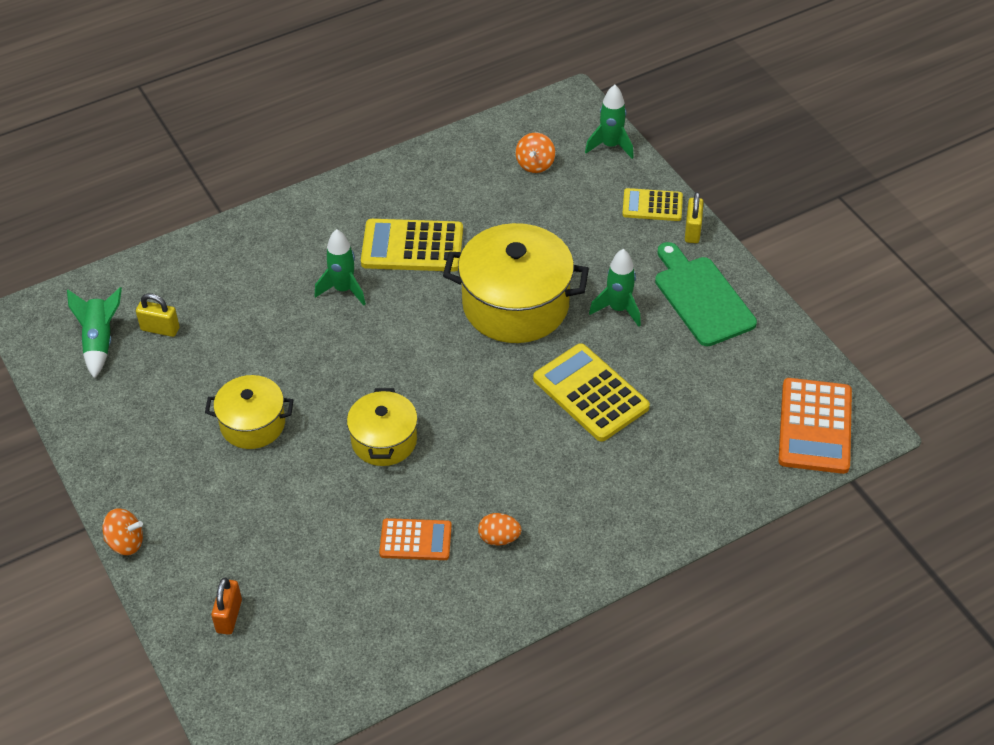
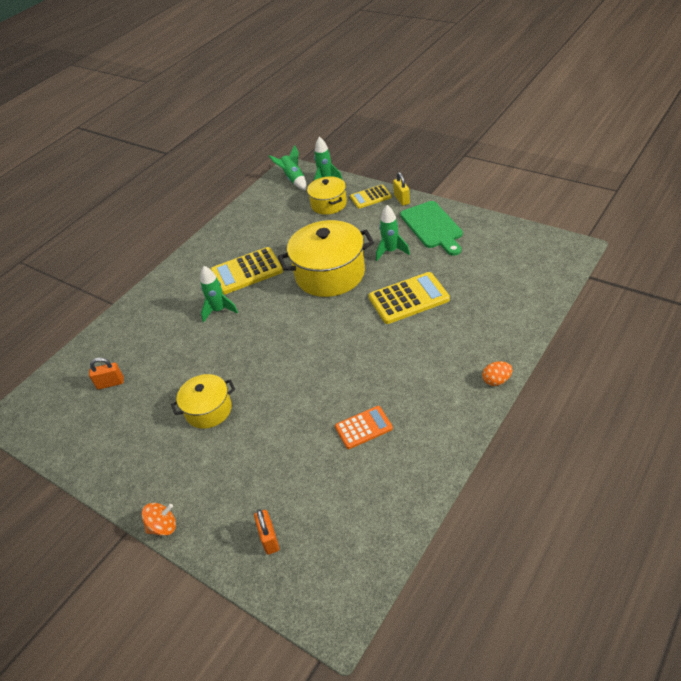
camera: 20 degrees left, 5 degrees down
(100, 341) = (72, 409): green rocket -> green rocket (293, 179)
(160, 329) = (110, 383): yellow padlock -> orange padlock
(384, 440) = (302, 380): yellow pot -> yellow pot (329, 204)
(499, 538) = (415, 401): orange egg -> orange egg (496, 380)
(535, 164) = (290, 205): orange spinning top -> none
(590, 393) = (408, 299): yellow calculator -> yellow calculator turned 135 degrees clockwise
(701, 297) = (432, 227): green cutting board -> green cutting board turned 150 degrees counterclockwise
(815, 426) = (546, 259): orange calculator -> none

